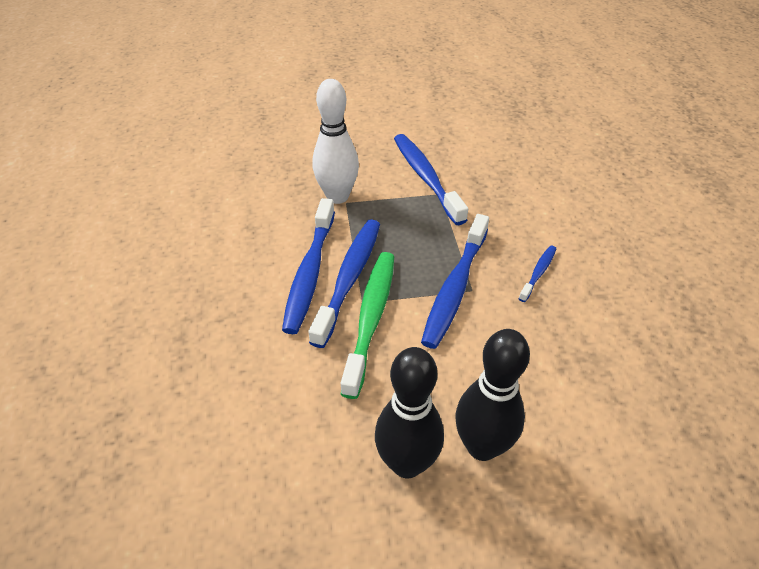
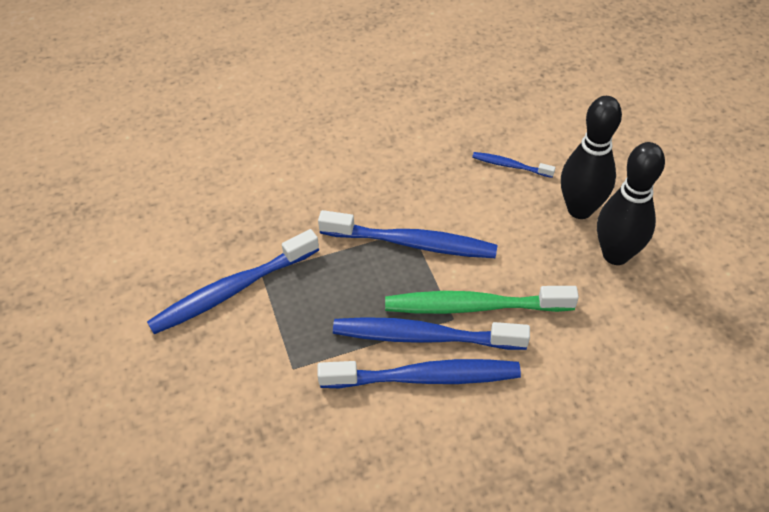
camera: 100 degrees left, 5 degrees up
(337, 196) = (283, 380): white bowling pin -> none
(538, 273) = (374, 181): blue toothbrush -> blue toothbrush (510, 165)

